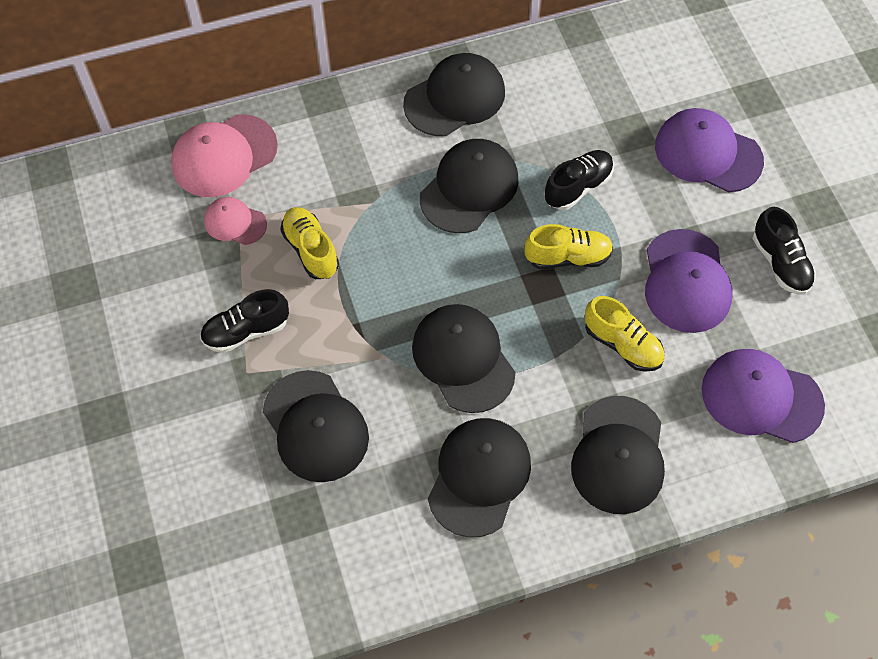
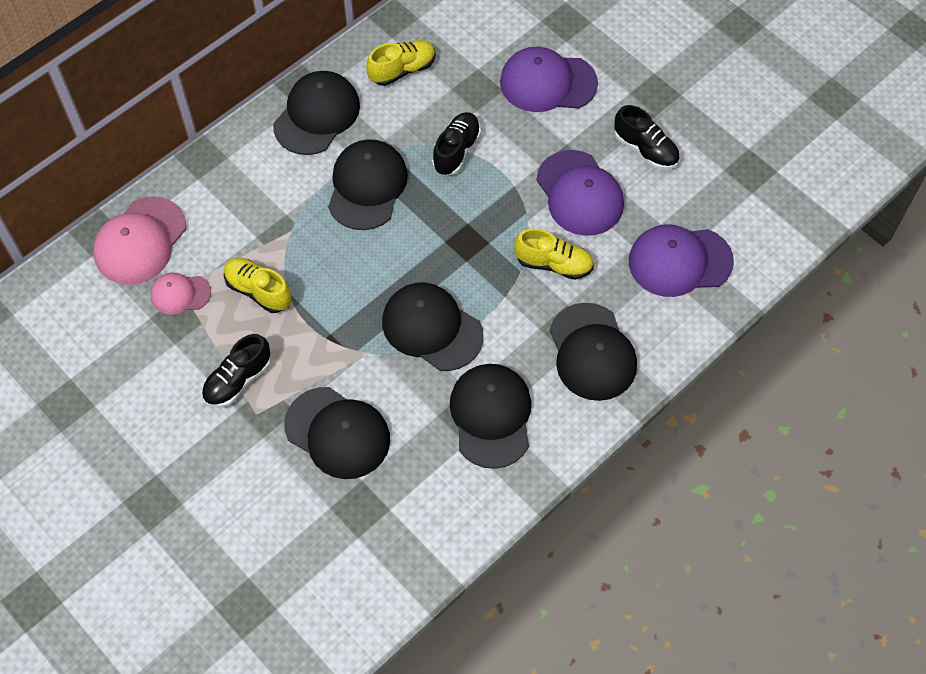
camera: 25 degrees left, 0 degrees up
(568, 257) = (476, 211): yellow shoe -> yellow shoe (402, 70)

